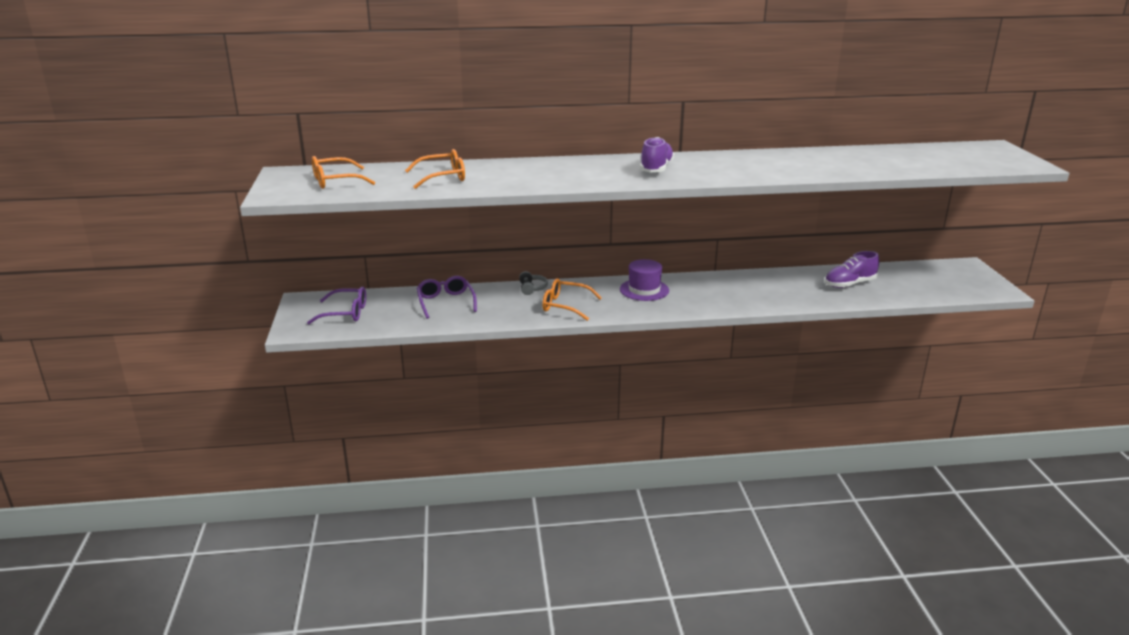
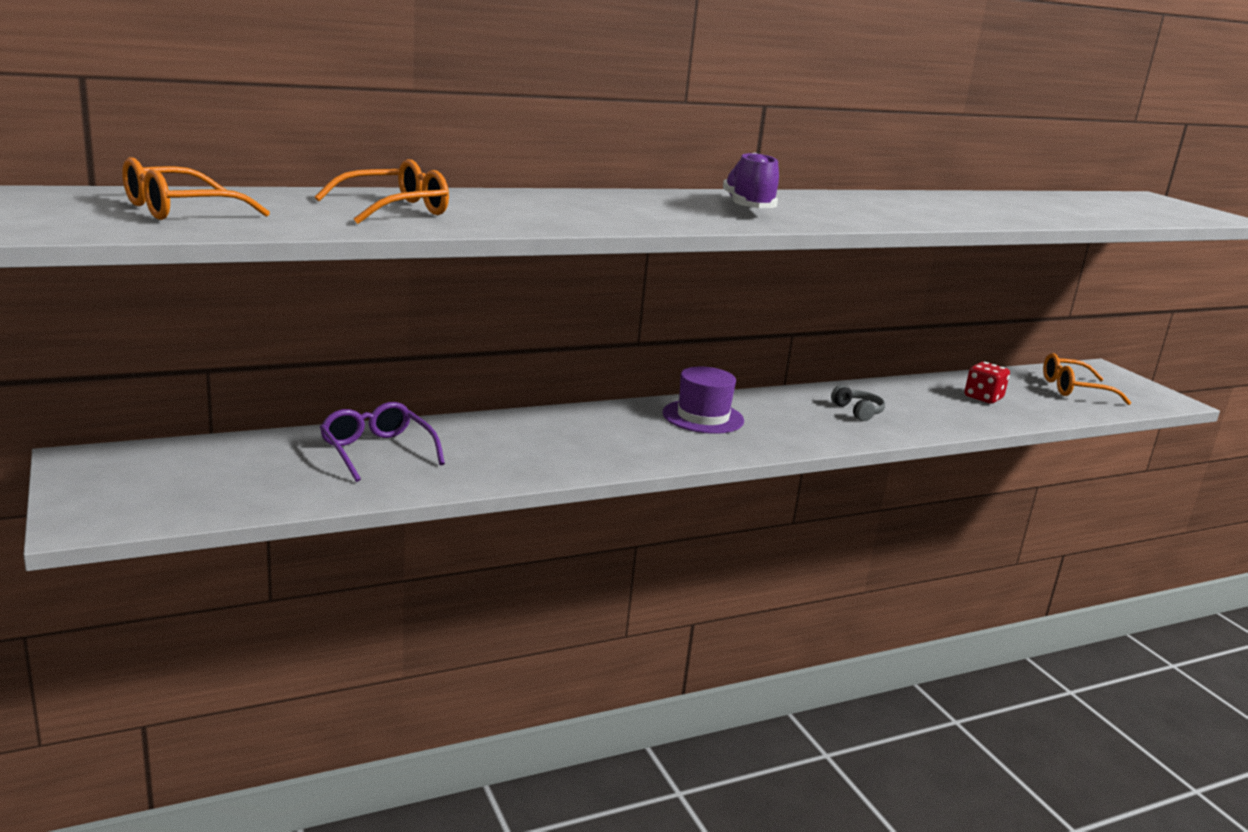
camera: 20 degrees left, 5 degrees down
(346, 313) = (185, 480): purple glasses -> none
(532, 288) = (519, 422): grey headphones -> grey headphones (858, 411)
(565, 306) = (593, 447): orange glasses -> orange glasses (1073, 389)
(849, 284) = (983, 398): purple shoe -> red dice

